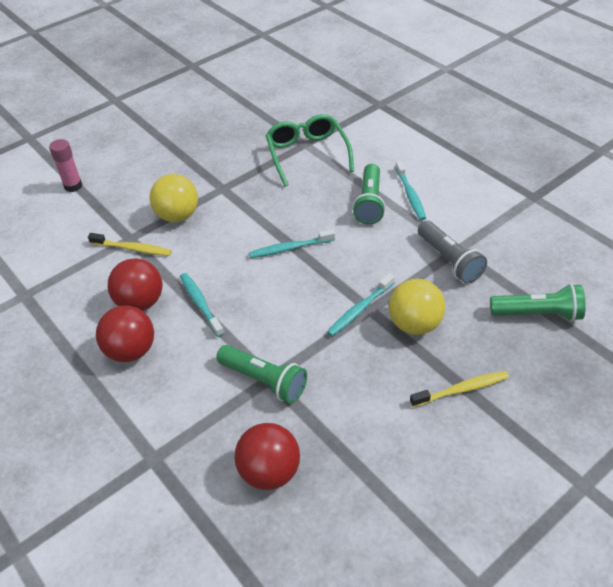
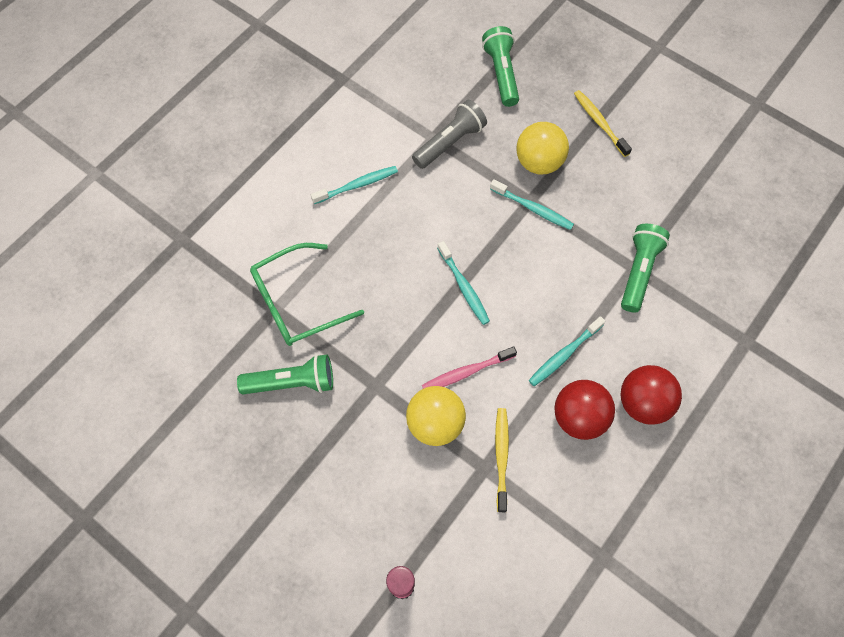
camera: 105 degrees left, 20 degrees up
(211, 239) = (466, 372): none -> pink toothbrush
(269, 472) = (724, 246): red ball -> none
(369, 203) = (376, 222): green flashlight -> green flashlight (292, 382)

